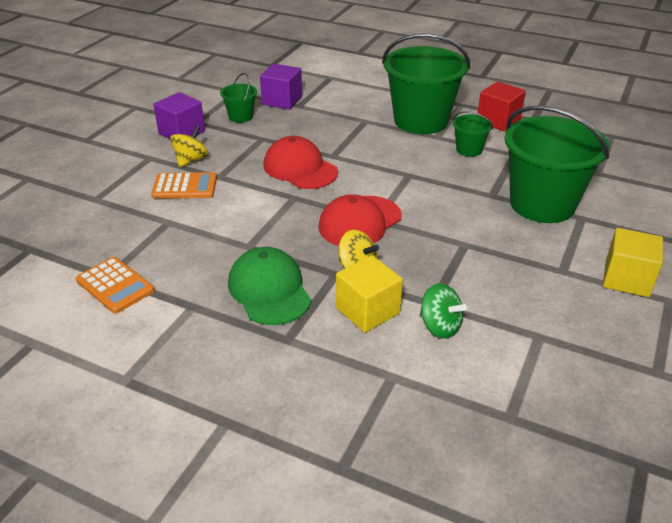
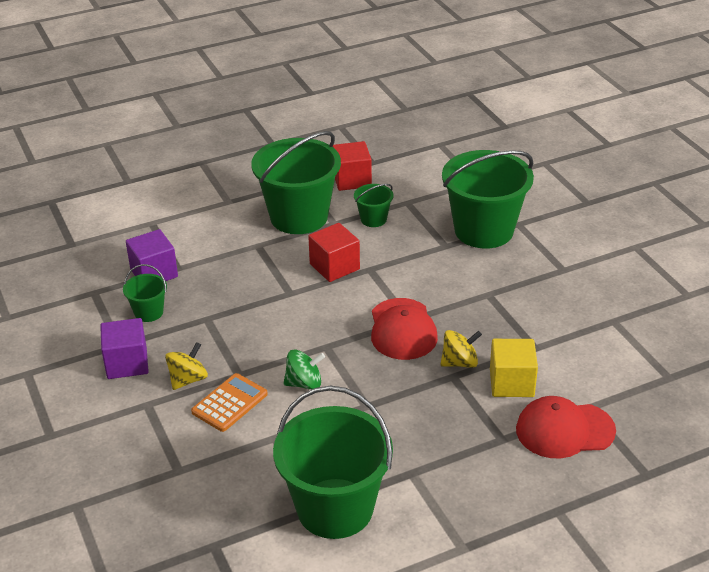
camera: 50 degrees left, 0 degrees up
(115, 285) = (335, 508): orange calculator -> green bucket
(191, 160) = (188, 379): yellow spinning top -> yellow spinning top turned 60 degrees clockwise
(269, 290) = (436, 421): green cap -> none
(300, 168) = (286, 321): red cap -> red cap (564, 430)
(388, 159) = (334, 266): none -> red cube
(439, 326) = (562, 358): green spinning top -> green spinning top (304, 383)
(626, 279) = (599, 249): yellow cube -> none

